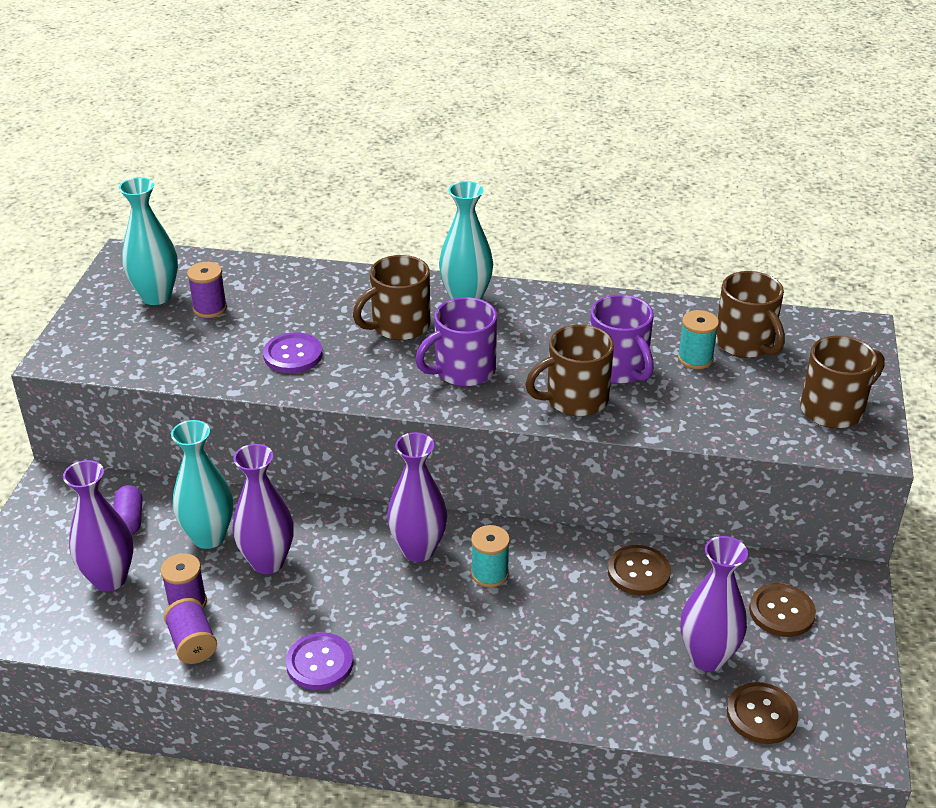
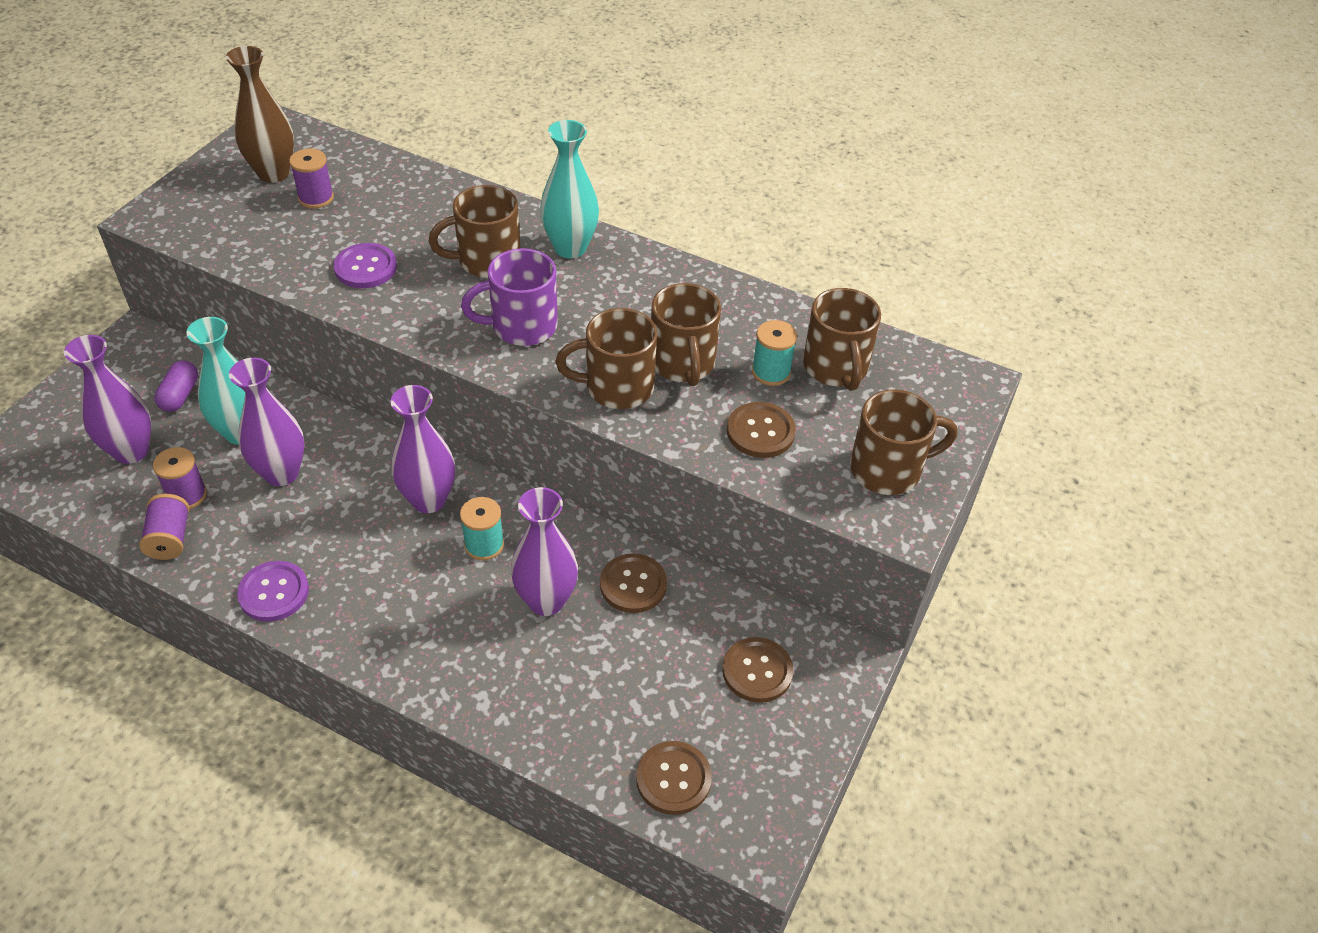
camera: 15 degrees right, 10 degrees up
(156, 296) = (273, 173): turquoise vase -> brown vase
(618, 369) = (682, 364): purple mug -> brown mug
(707, 657) = (652, 699): purple vase -> purple vase (546, 601)
(715, 405) = (760, 432): none -> brown button

